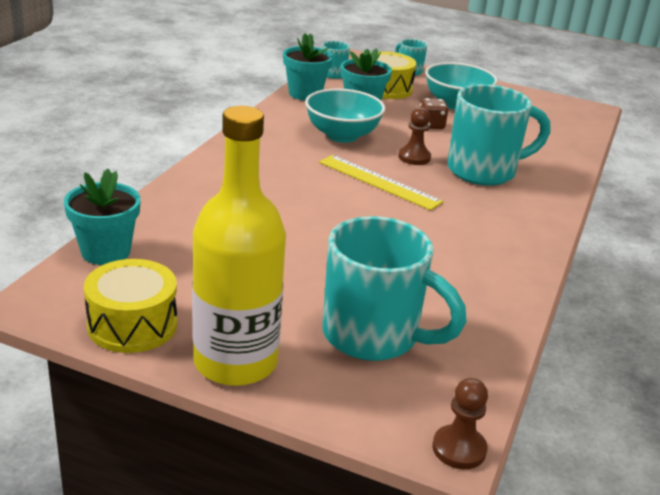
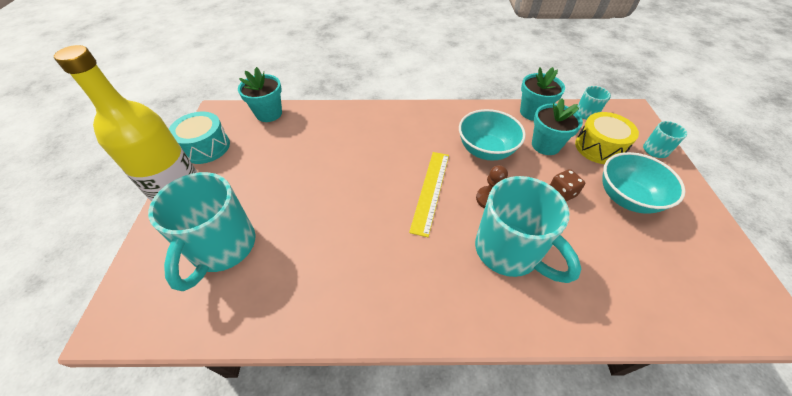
camera: 70 degrees right, 20 degrees up
(132, 325) = (206, 147): yellow drum -> turquoise drum
(459, 449) = (106, 330): brown pawn -> none

